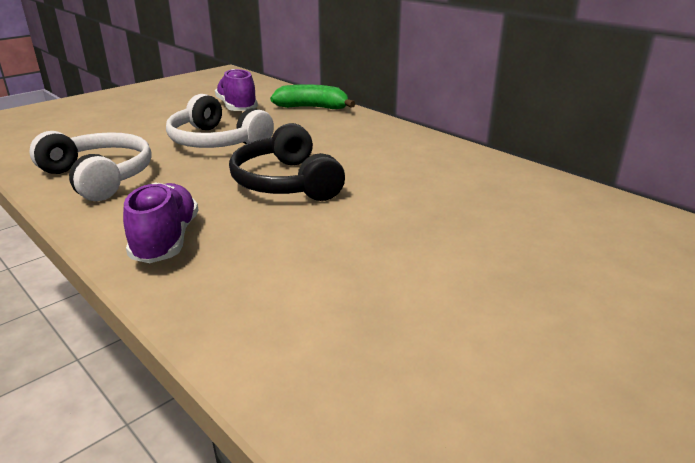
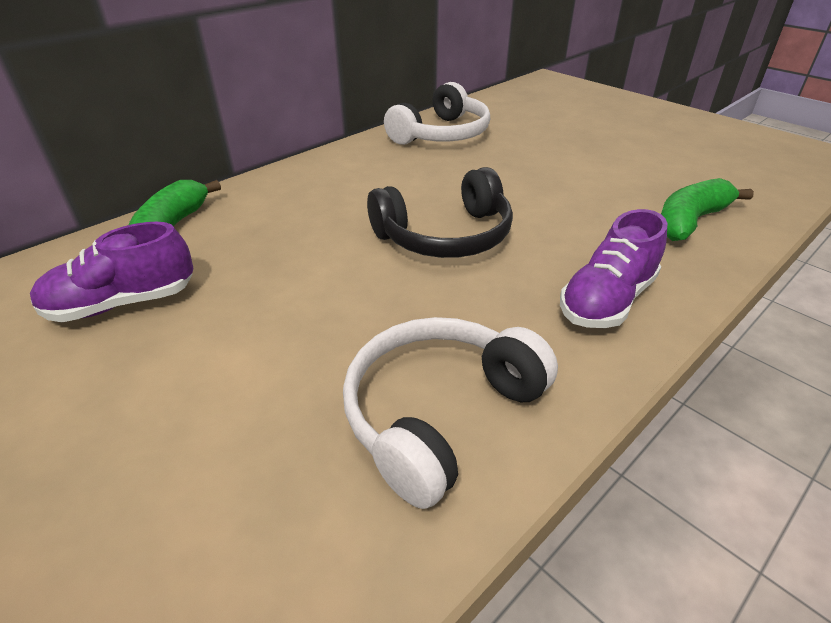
camera: 90 degrees left, 10 degrees up
(166, 241) = (607, 300): purple shoe -> purple shoe turned 45 degrees counterclockwise
(216, 141) = (296, 305): white headphones -> white headphones (442, 134)
(288, 321) = (690, 221): none -> green banana

